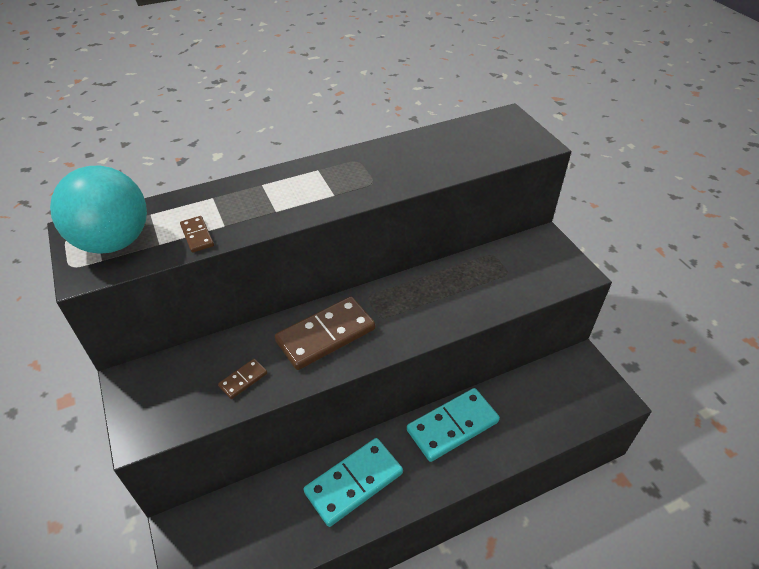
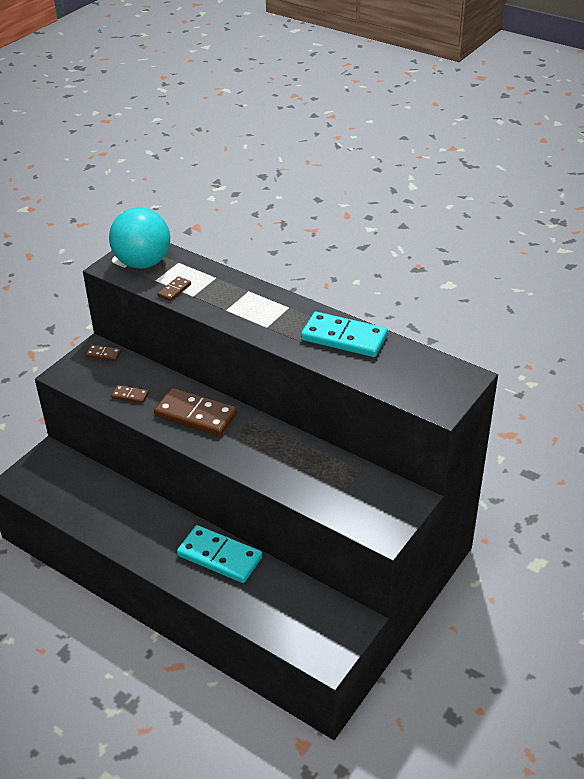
camera: 60 degrees right, 5 degrees down
(147, 377) = (103, 354): none -> brown domino
(354, 483) = (133, 521): turquoise domino -> turquoise domino (344, 338)

